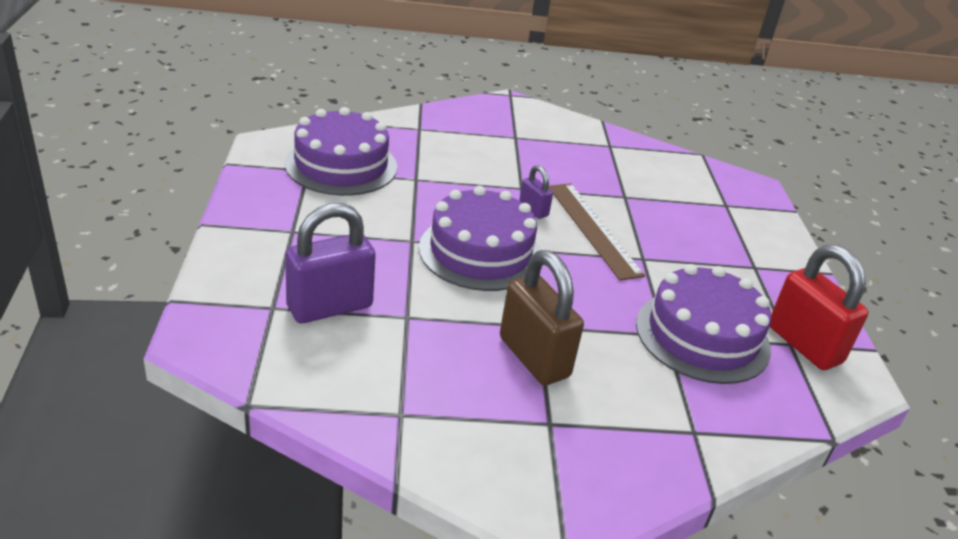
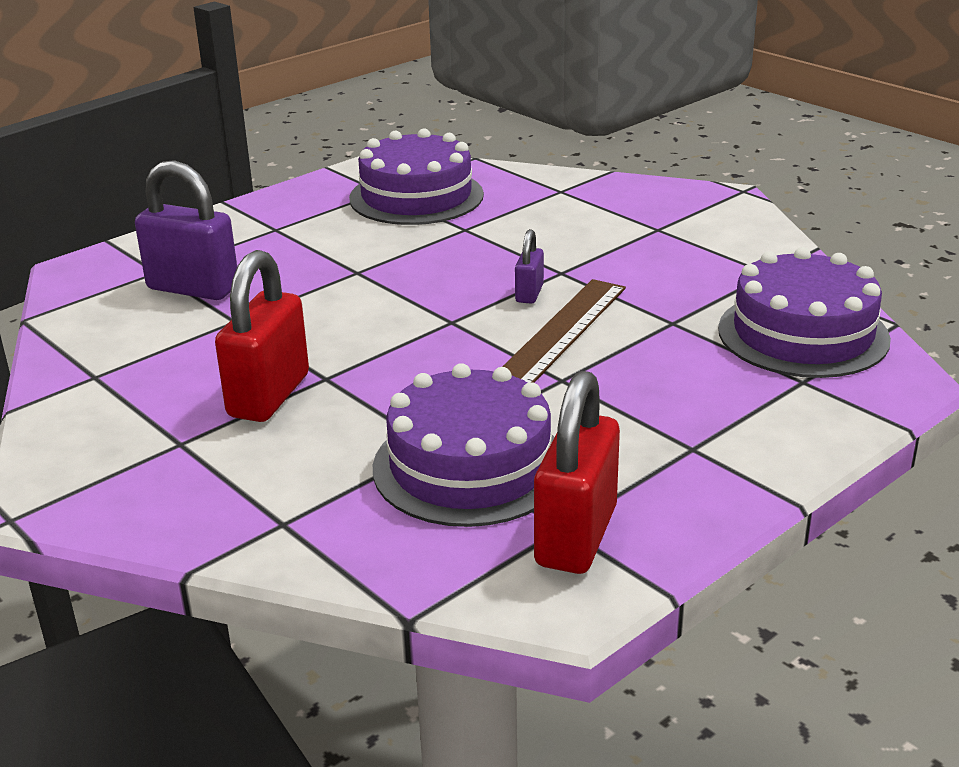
camera: 55 degrees right, 5 degrees down
(480, 252) = (398, 304): purple cake -> purple cake (803, 334)
(534, 357) = (269, 396): brown padlock -> red padlock

